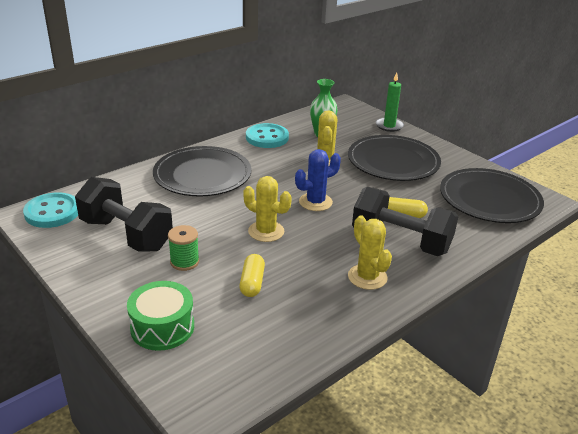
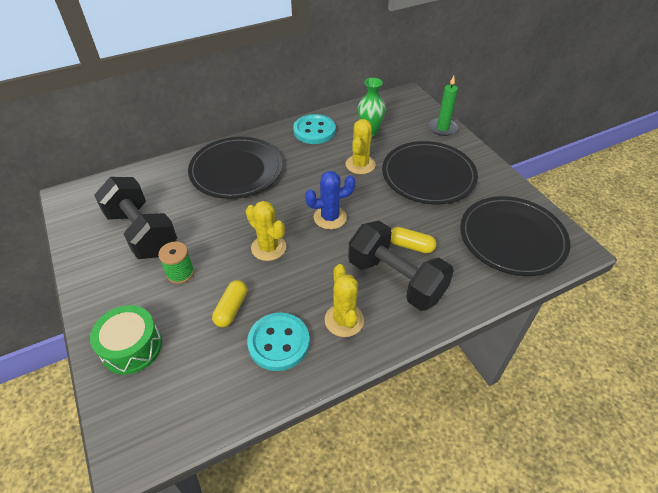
camera: 15 degrees right, 15 degrees up
(52, 212) = (90, 198): turquoise button -> turquoise button (278, 342)

